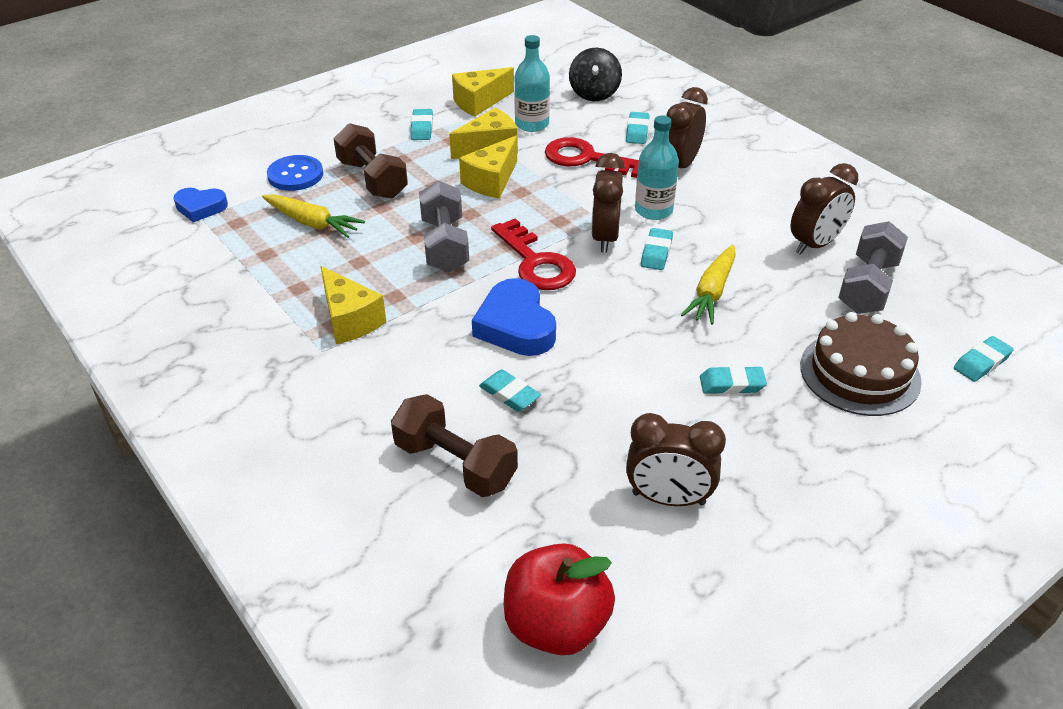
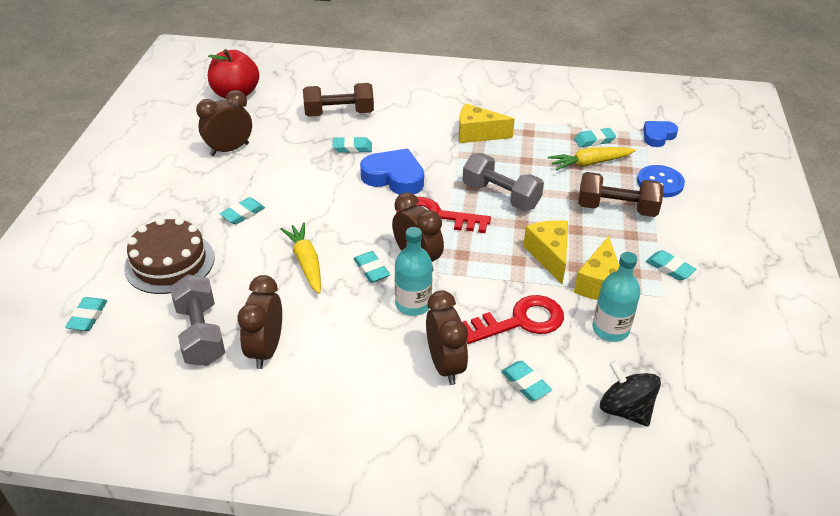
camera: 135 degrees right, 0 degrees up
(260, 240) = (594, 140): none -> turquoise eraser
(479, 102) = (684, 324): yellow cheese -> none

